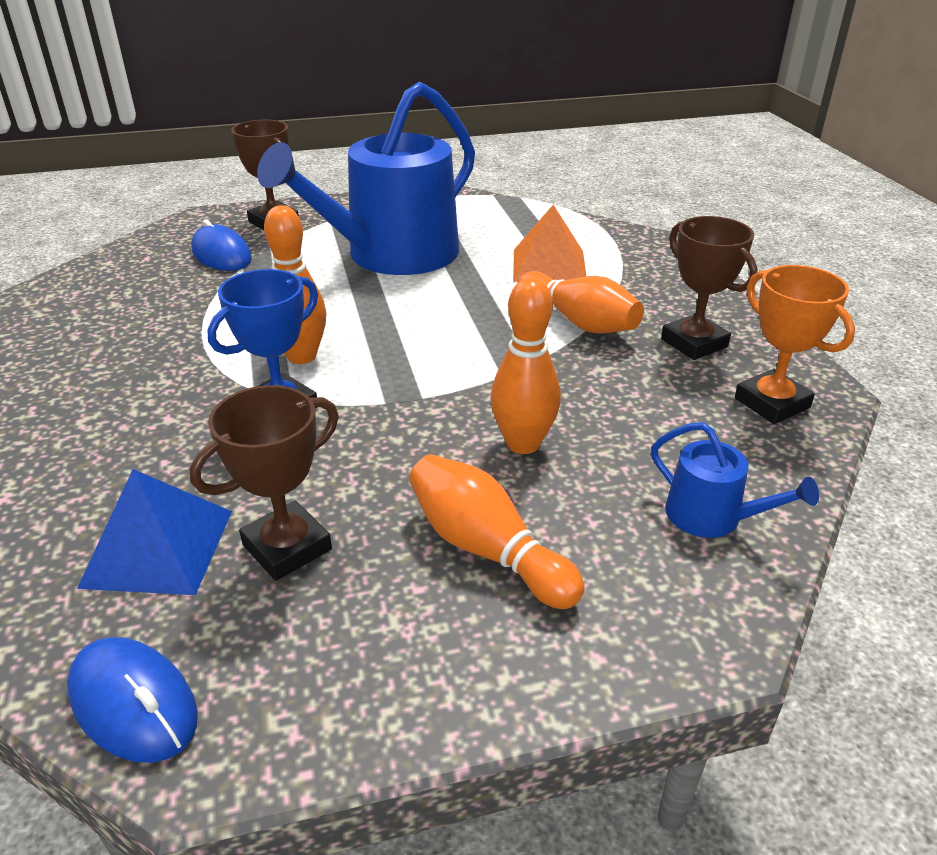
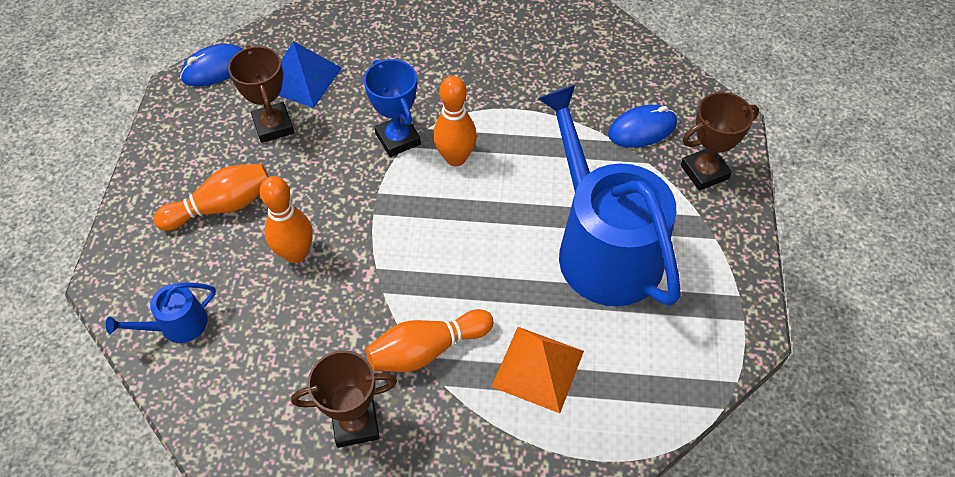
camera: 110 degrees right, 20 degrees up
(772, 403) = (253, 432): orange trophy -> none

